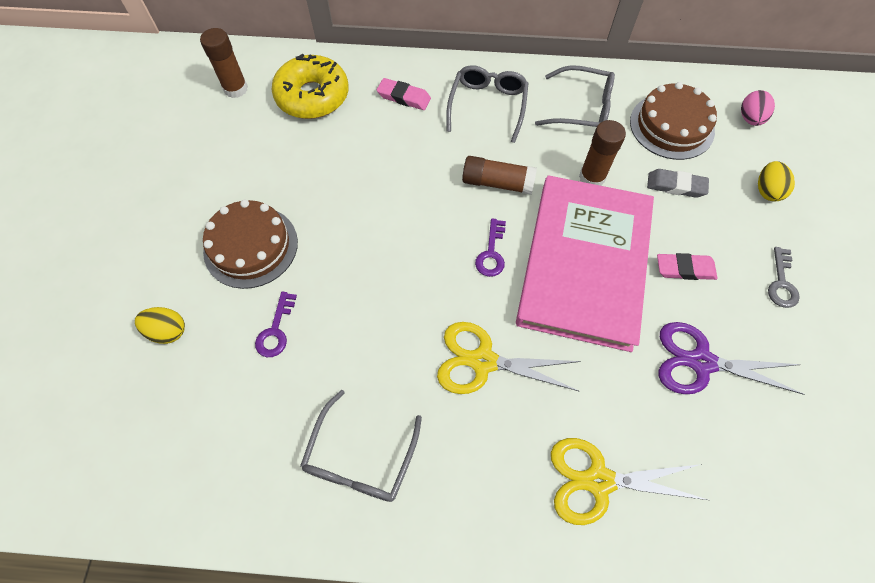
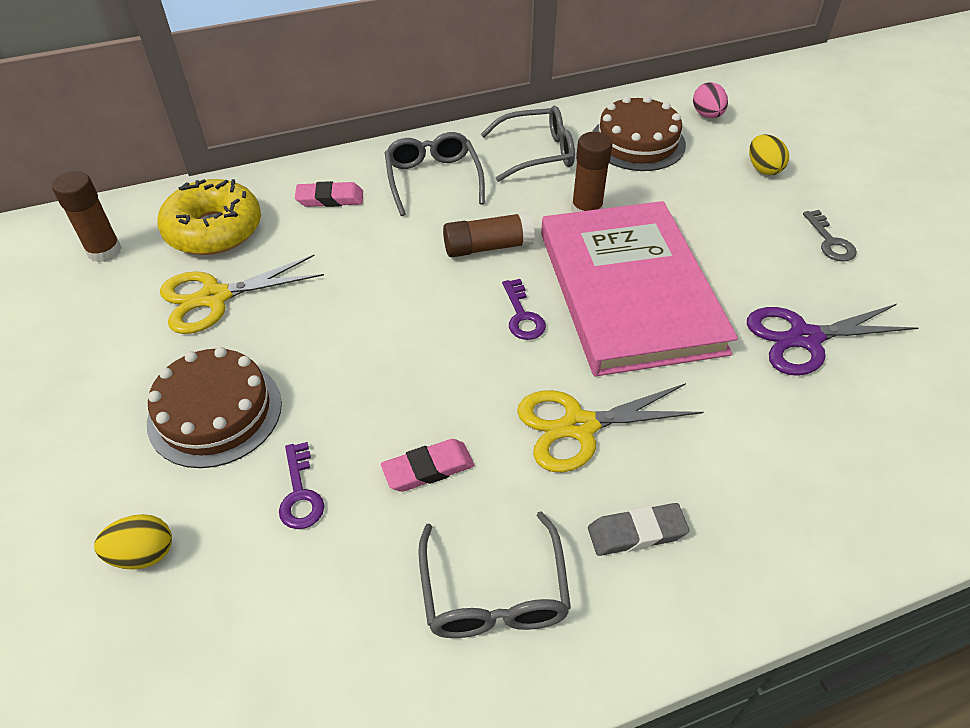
camera: 25 degrees left, 15 degrees down
(598, 481) = (780, 495): yellow scissors -> yellow scissors (215, 297)
(675, 186) = (675, 191): grey eraser -> grey eraser (636, 533)
(685, 269) = (733, 261): pink eraser -> pink eraser (428, 469)

